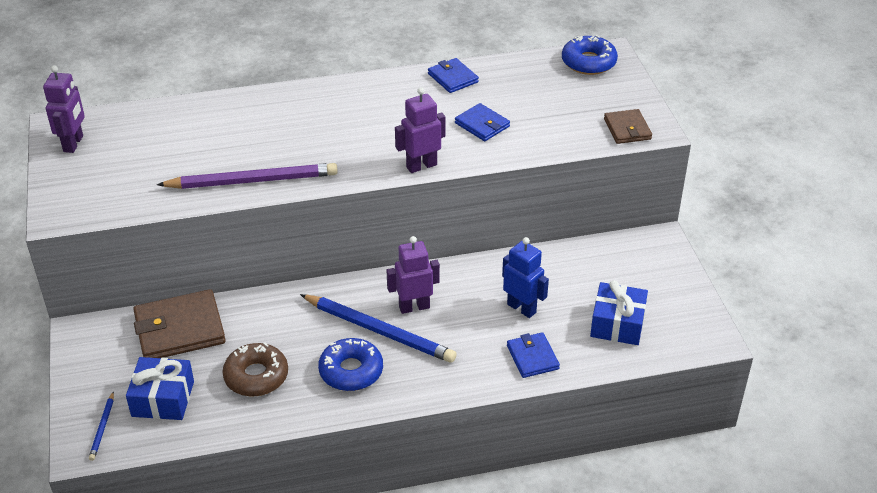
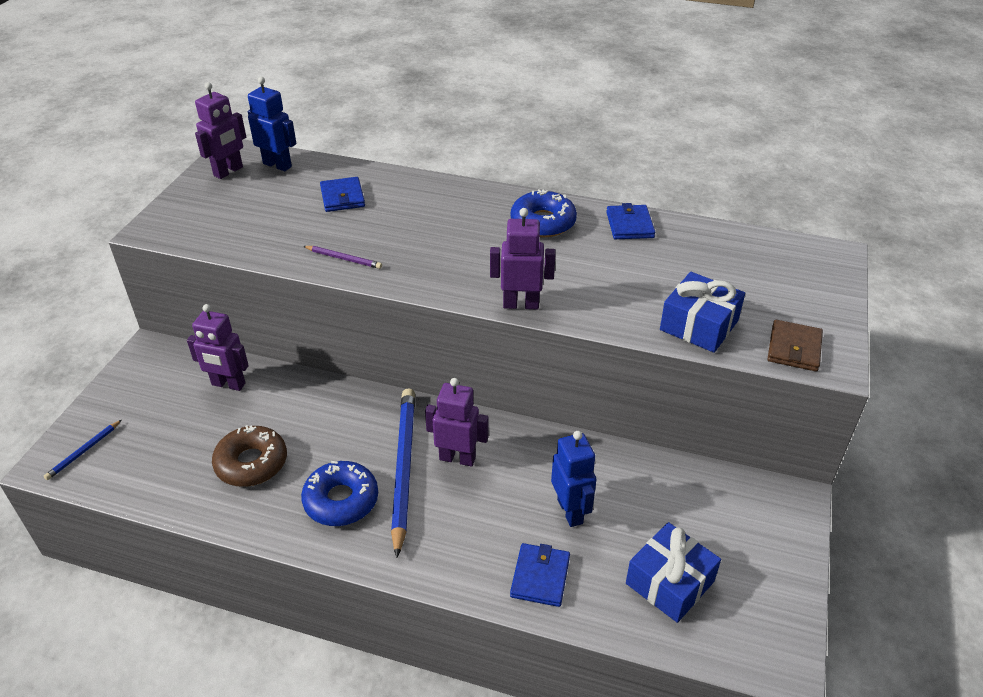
camera: 30 degrees right, 0 degrees up
(114, 123) = (277, 165): none -> blue robot
(163, 399) = (155, 447): blue gift -> blue gift (699, 325)
(179, 329) = (228, 384): brown wallet -> purple robot
(252, 180) = (343, 258): purple pencil -> purple pencil, size x0.45
(379, 330) = (403, 468): blue pencil -> blue pencil turned 150 degrees counterclockwise
(482, 125) = (622, 284): blue wallet -> blue wallet (342, 197)
(588, 62) = (799, 257): blue donut -> blue donut (543, 222)

